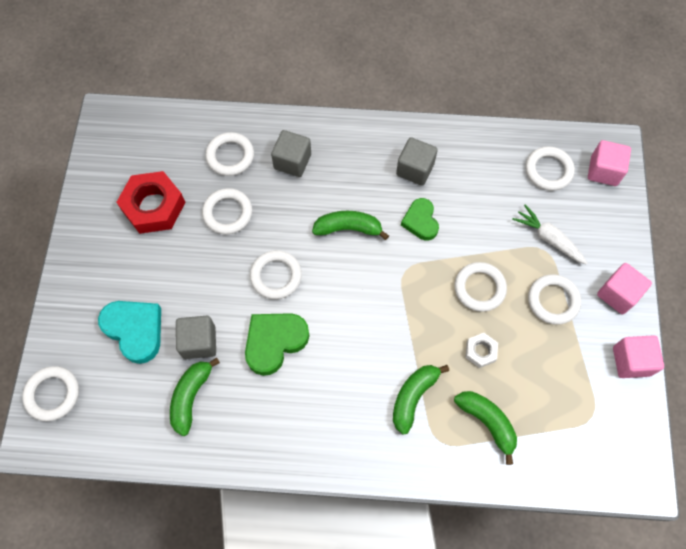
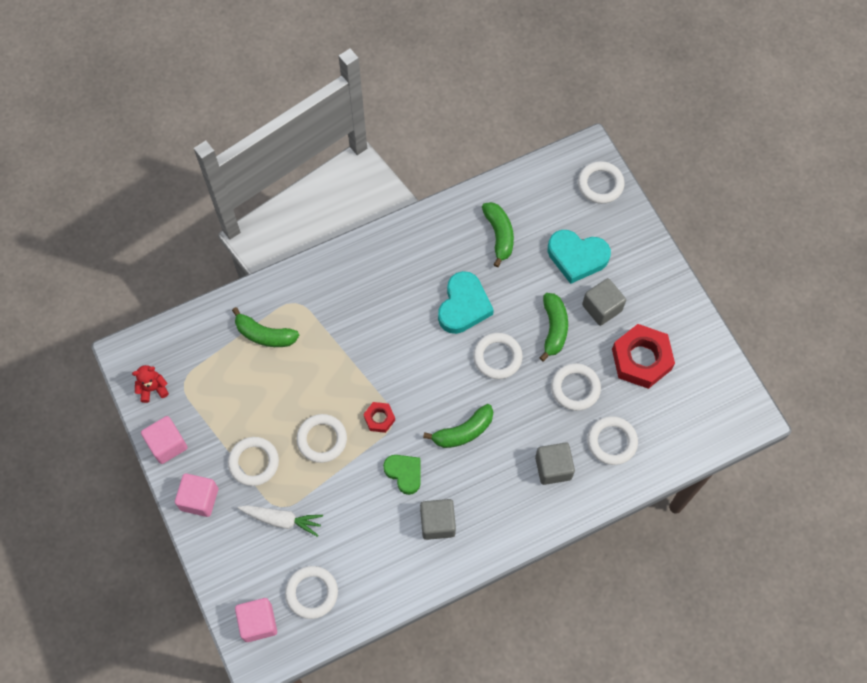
camera: 150 degrees right, 0 degrees up
(199, 342) = (521, 275): grey cube -> grey cube (602, 308)
(274, 342) = (463, 306): green heart -> turquoise heart
(413, 397) = (331, 323): green banana -> green banana (554, 328)
(416, 279) = (379, 418): none -> red nut
(480, 351) = (295, 386): white nut -> none
(627, 427) = (153, 388): none -> red teddy bear

